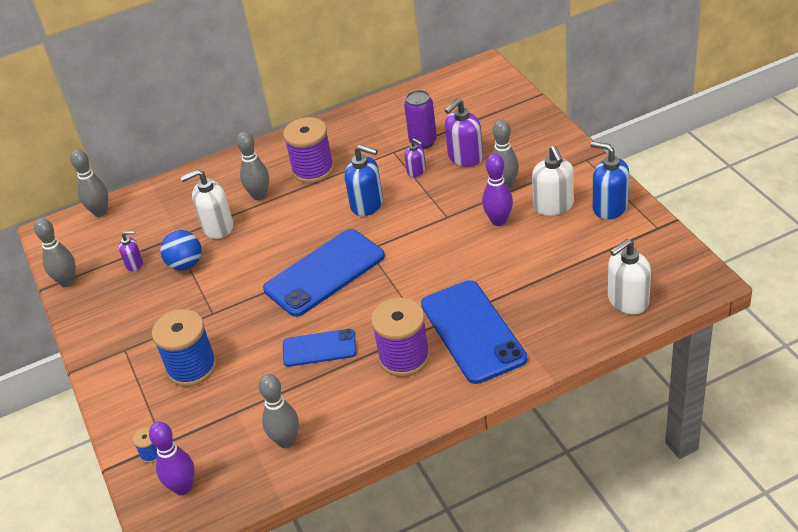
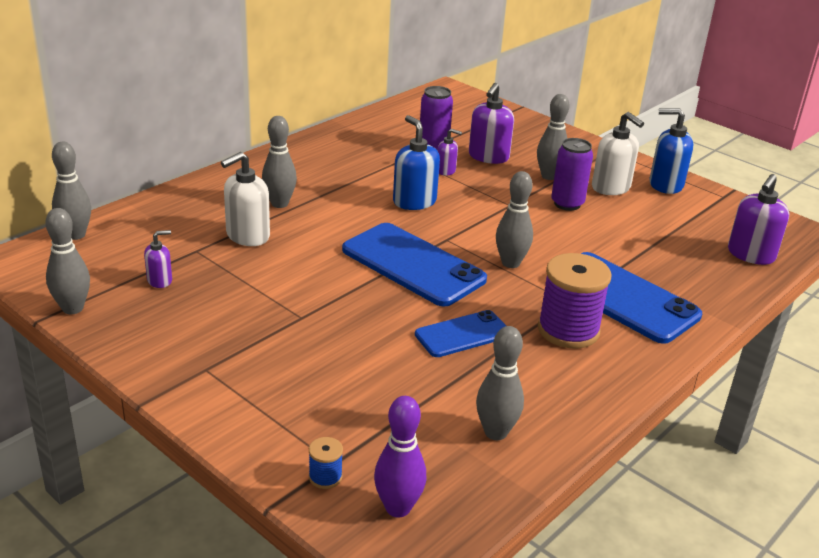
camera: 30 degrees left, 10 degrees down
(186, 264) = (231, 274): blue ball -> none
(192, 367) = (314, 375): blue spool -> none
(313, 170) = (327, 177): purple spool -> none
(324, 273) = (413, 264): blue phone -> blue phone turned 75 degrees counterclockwise
(367, 204) = (414, 201): blue soap dispenser -> blue soap dispenser turned 120 degrees counterclockwise
(404, 282) = (510, 263): none -> grey bowling pin
(498, 221) = (567, 204): purple bowling pin -> purple can
(627, 301) = (750, 255): white soap dispenser -> purple soap dispenser

